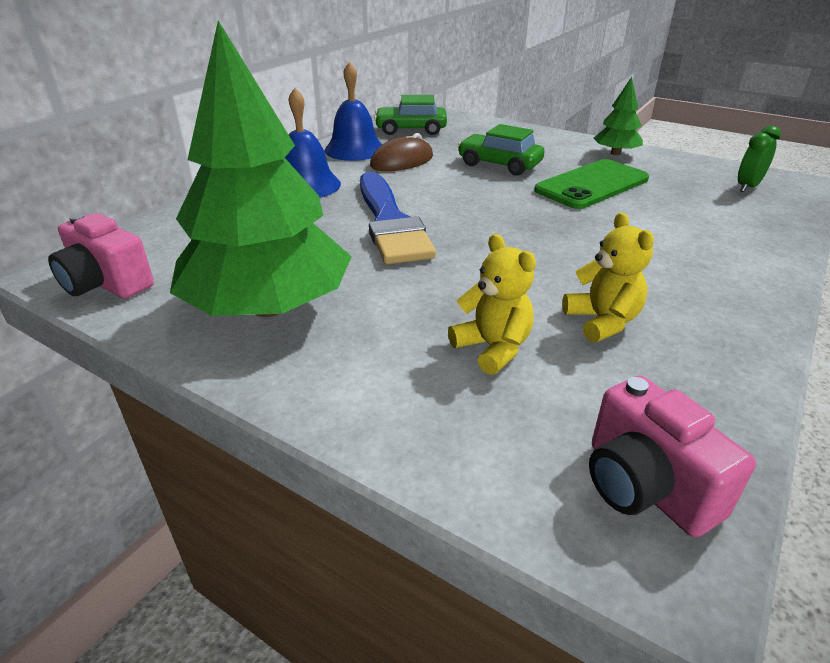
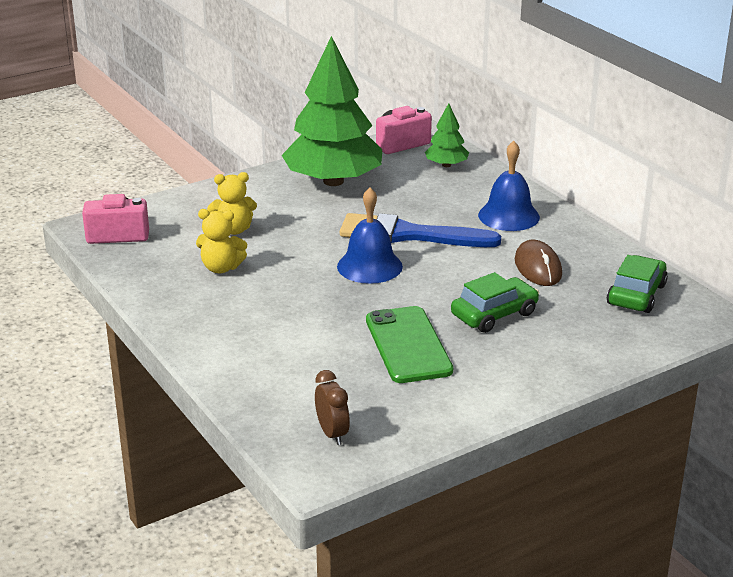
camera: 115 degrees right, 5 degrees down
(354, 149) = (587, 251): blue bell -> blue bell (369, 266)
(615, 153) = (478, 396): green tree -> green tree (446, 165)
(747, 187) = (332, 433): green clock -> brown clock

